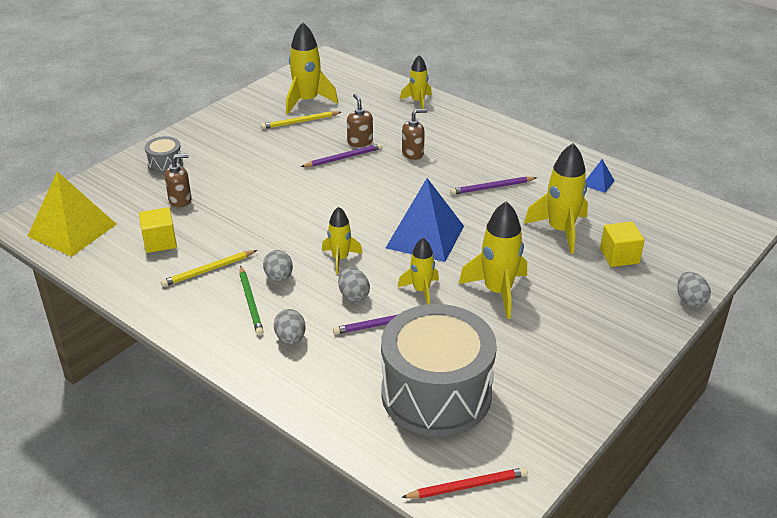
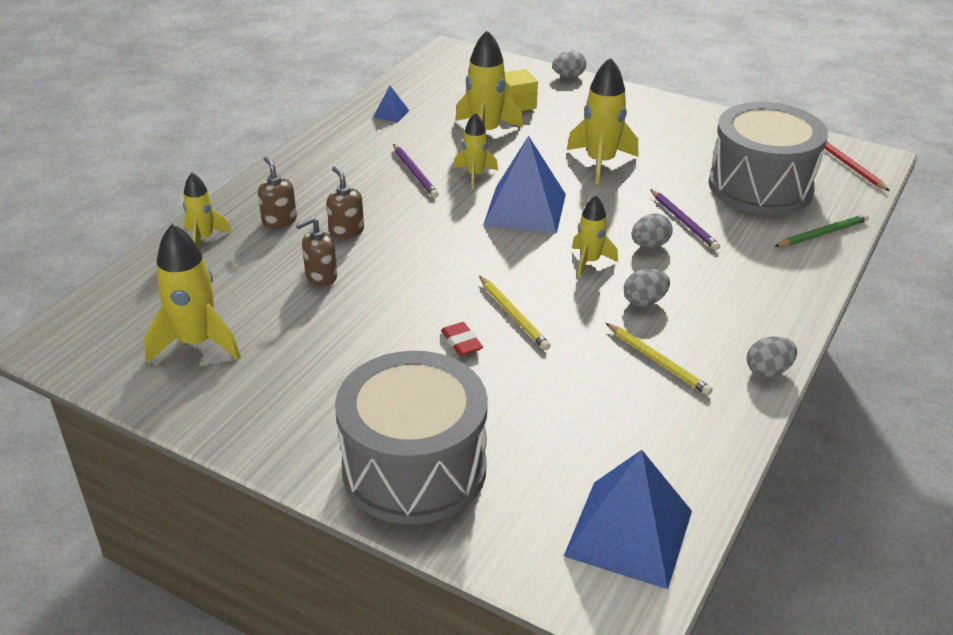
camera: 100 degrees left, 0 degrees up
(72, 230) = (628, 533): yellow pyramid -> blue pyramid
(160, 242) = (618, 421): yellow cube -> none
(165, 164) = (414, 468): grey drum -> grey drum, size x2.38
(180, 200) = (510, 425): brown soap dispenser -> brown soap dispenser (279, 221)
(251, 302) = (699, 315): green pencil -> green pencil (822, 234)
(267, 190) = (461, 342): none -> red eraser
(290, 338) = (740, 277): grey egg -> grey egg (768, 371)
(300, 122) = (266, 340): yellow pencil -> yellow pencil (513, 315)
(343, 158) = (366, 285): purple pencil -> none
(421, 290) = (620, 204): yellow rocket -> yellow rocket (475, 175)

